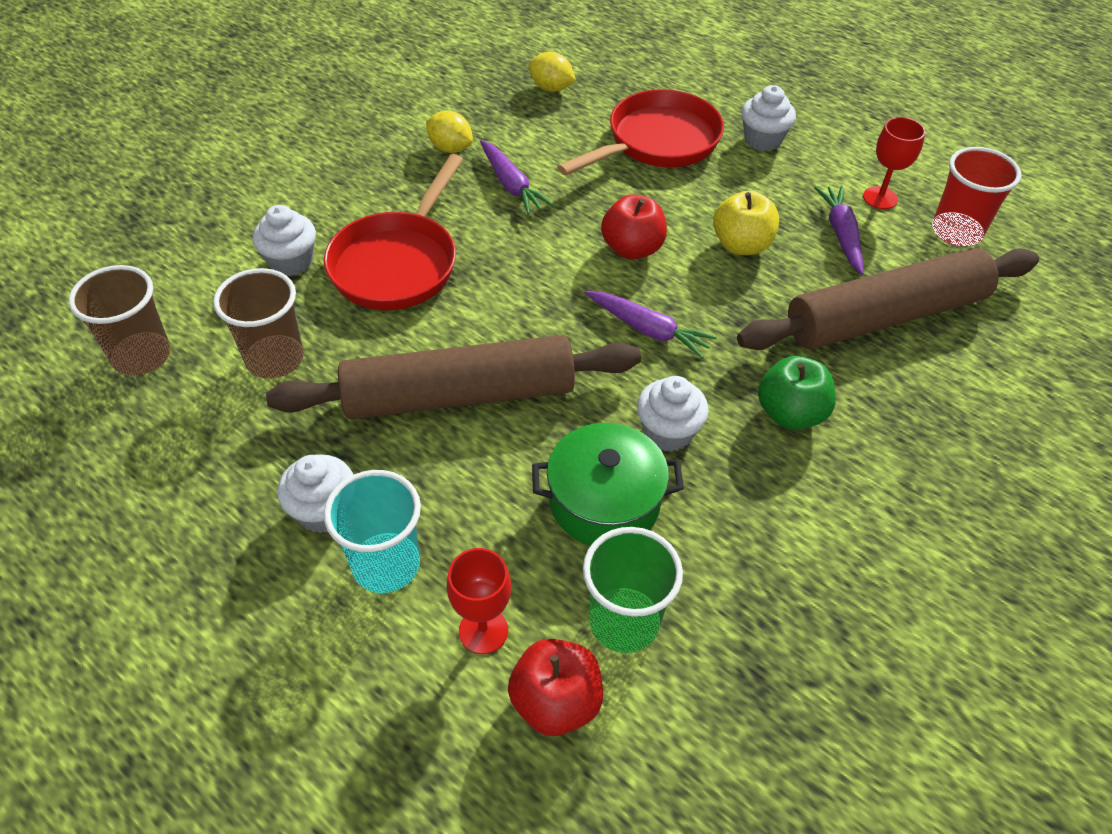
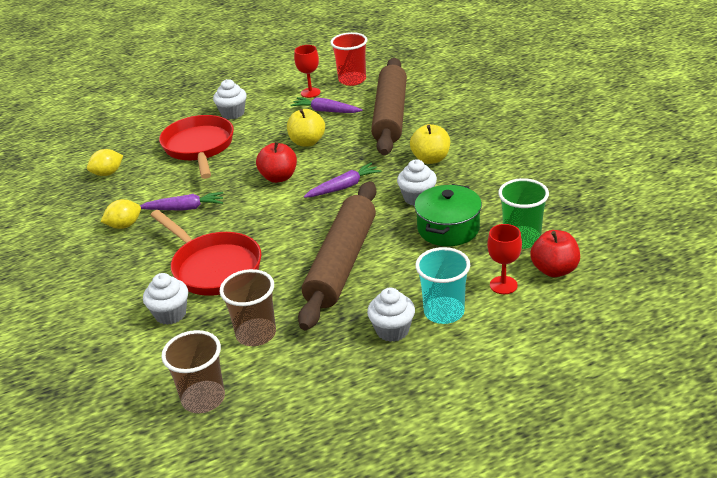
camera: 60 degrees left, 15 degrees down
(790, 413) = (431, 159): green apple -> yellow apple

